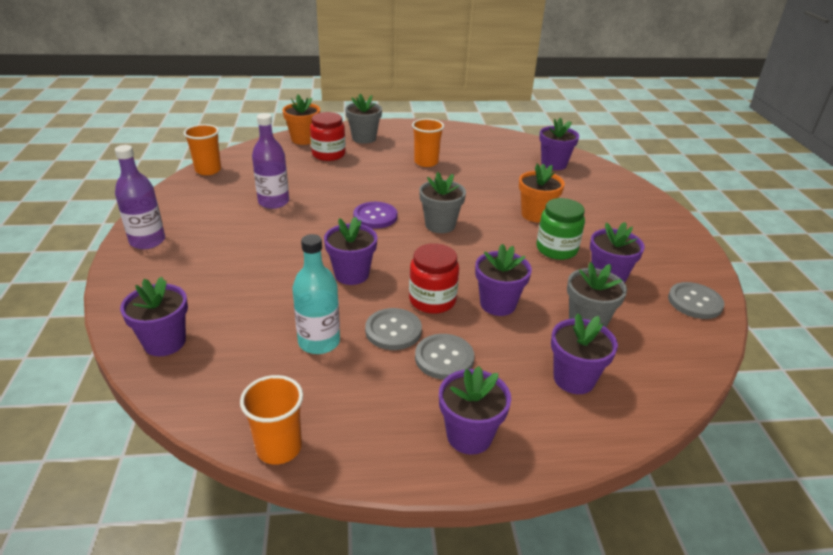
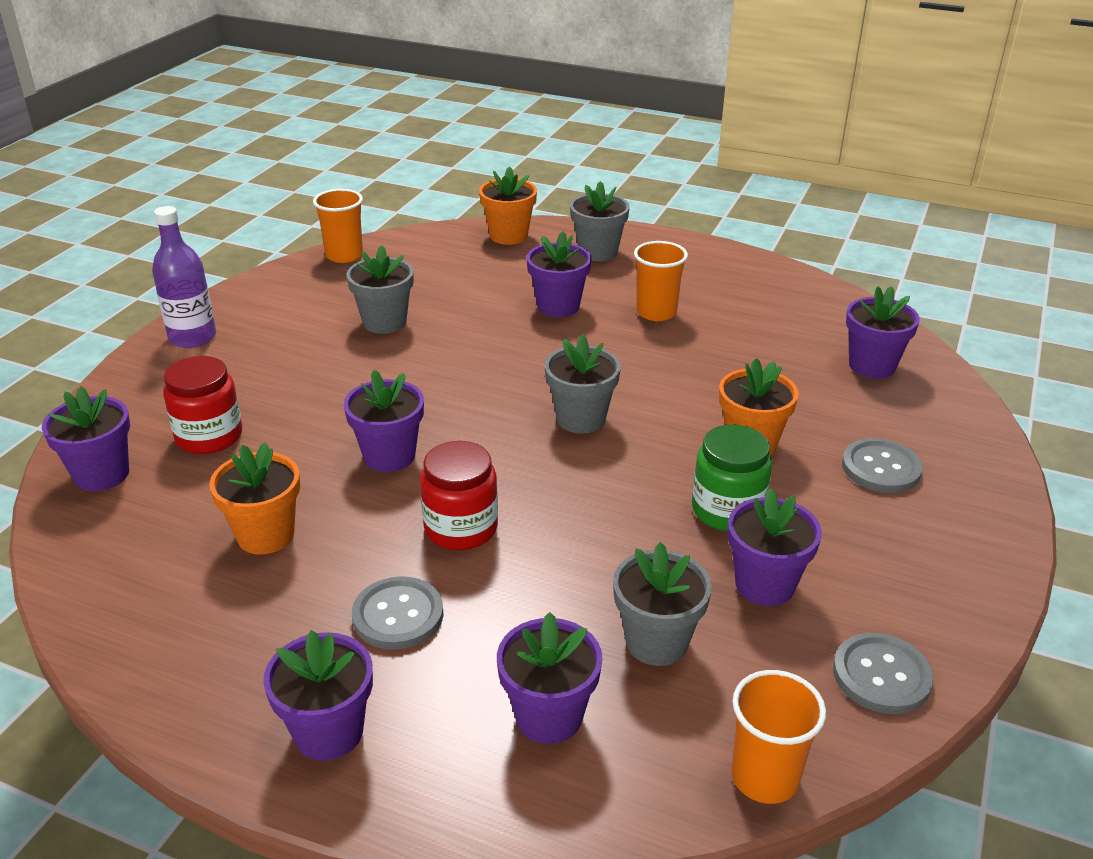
camera: 30 degrees right, 0 degrees up
(273, 202) = (384, 322): purple bottle -> grey flower pot
(279, 447) = (105, 650): orange cup -> orange cup (765, 777)
(319, 342) = (265, 535): turquoise bottle -> orange flower pot
(328, 154) = (522, 267): red jar -> red jar (209, 436)
(375, 216) = (499, 380): purple button -> none
(393, 330) = (369, 553): grey button -> grey button (881, 468)
(498, 304) = (548, 566): purple flower pot -> purple flower pot (558, 306)

